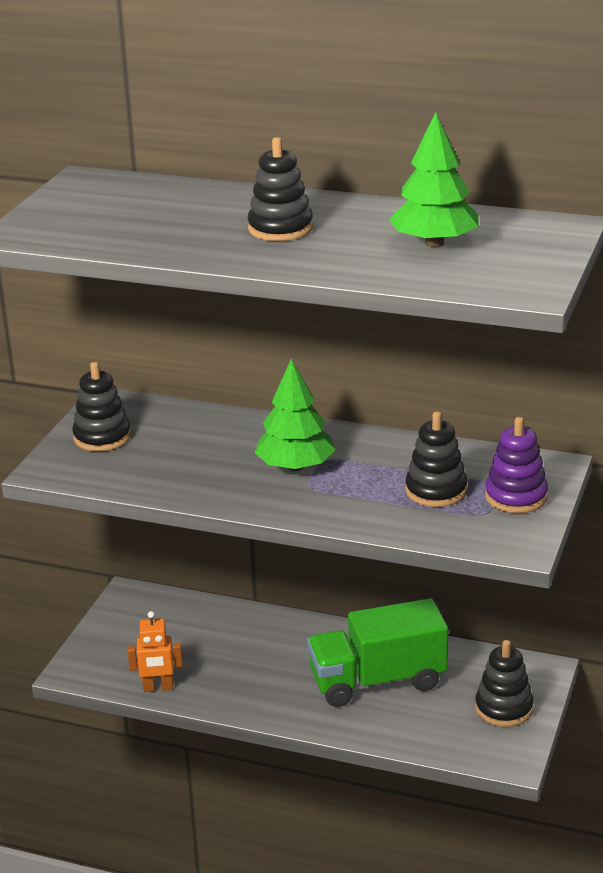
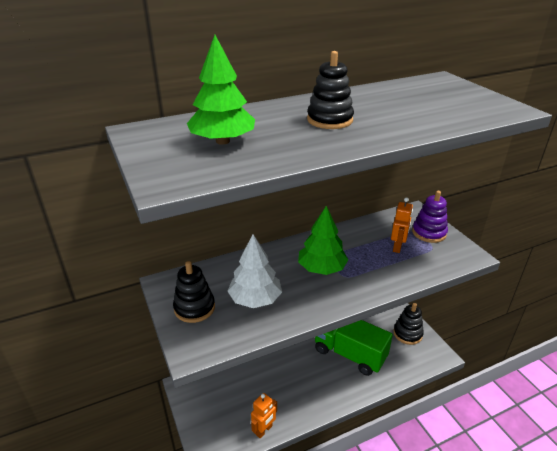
camera: 45 degrees left, 5 degrees up
(172, 459) = (255, 299): none -> white tree
(377, 681) = (349, 354): green truck -> green truck turned 90 degrees clockwise
(434, 243) = (417, 102): green tree -> green tree (222, 141)
(436, 491) = (397, 247): black stacking toy -> orange robot

